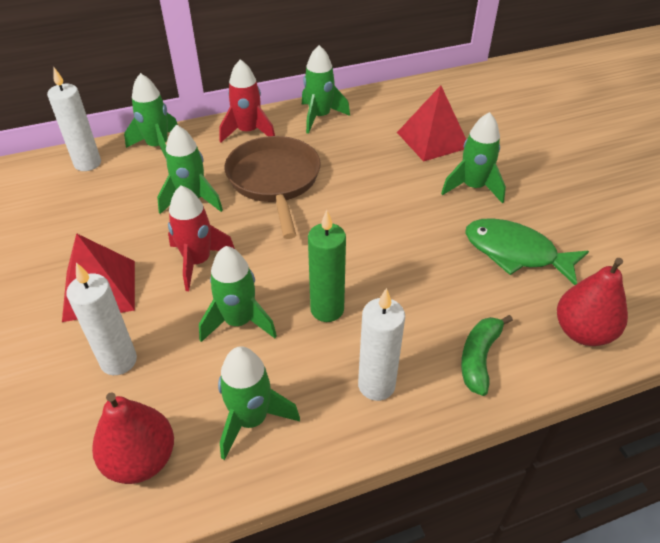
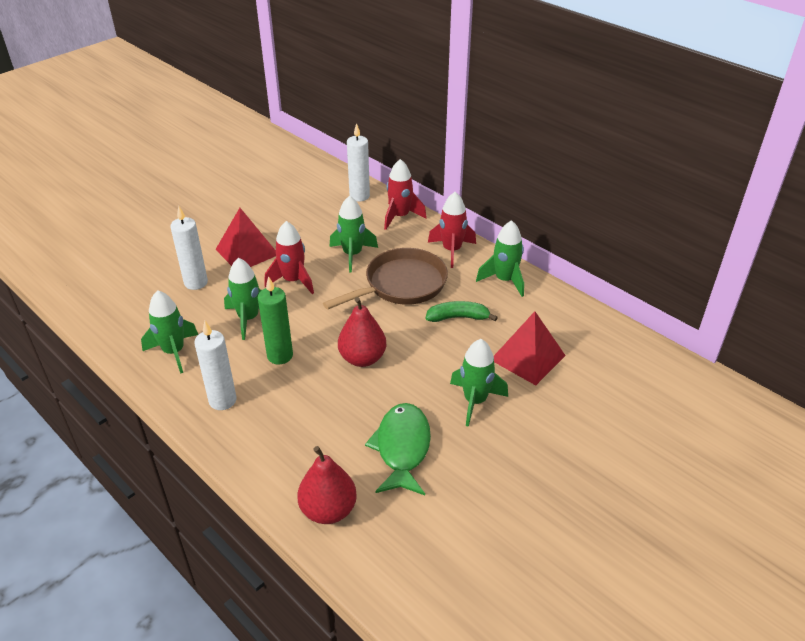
camera: 65 degrees right, 5 degrees down
(141, 459) = (132, 319): red pear -> red pear (362, 358)
(158, 147) = (400, 216): green rocket -> red rocket
(479, 358) = (271, 449): green banana -> green banana (458, 317)

